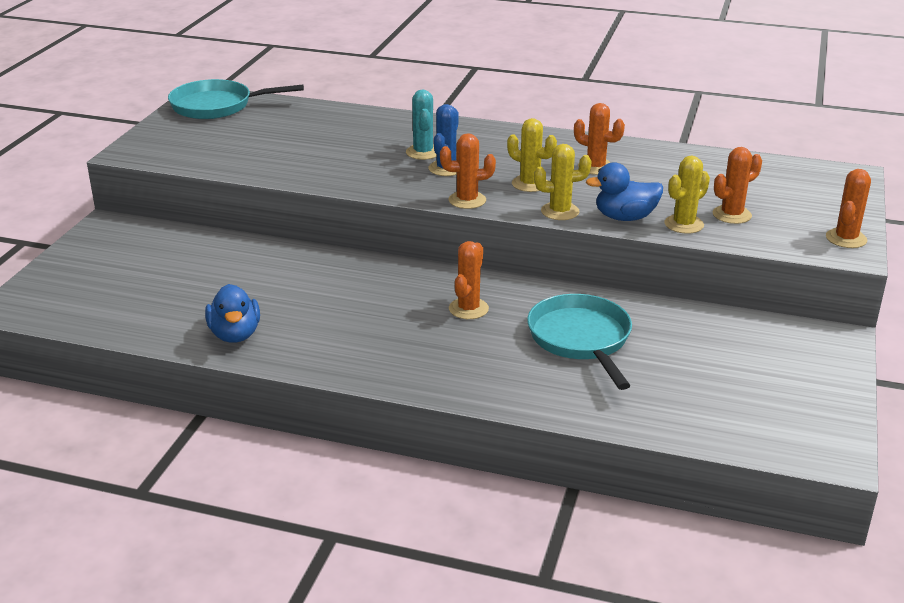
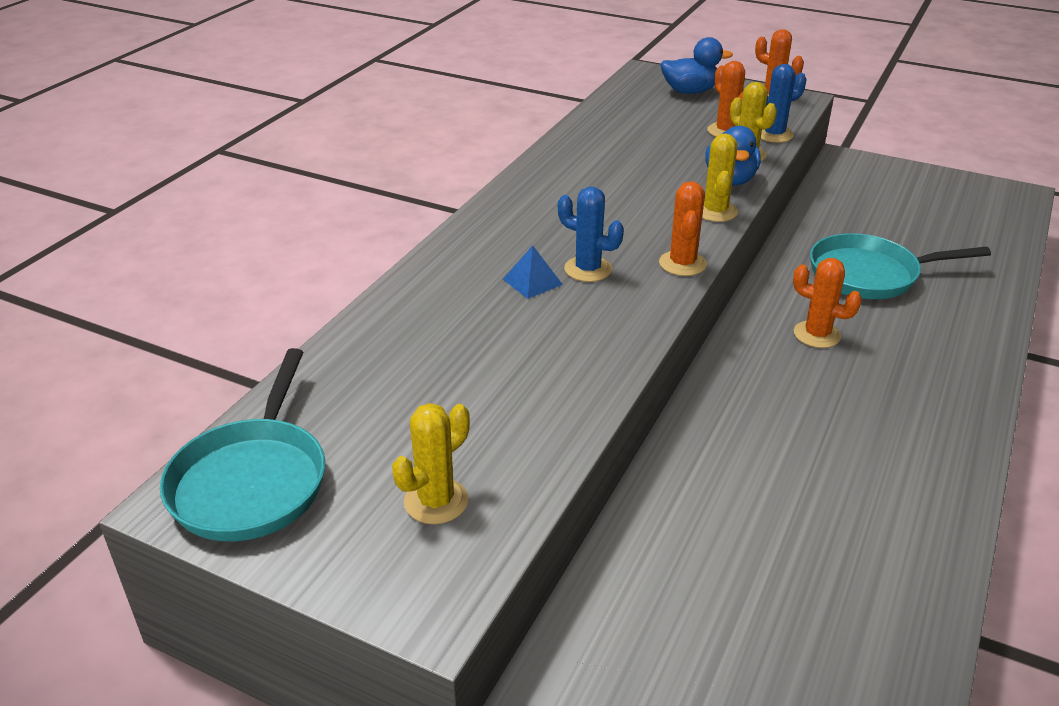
camera: 80 degrees left, 5 degrees up
(235, 334) = (906, 533): blue duck -> blue duck (690, 91)
(423, 152) = (532, 281): turquoise cactus -> blue pyramid
(529, 184) = (642, 220): yellow cactus -> yellow cactus (436, 501)
(595, 167) = (605, 178): orange cactus -> none
(742, 238) = (774, 135): none -> blue cactus

